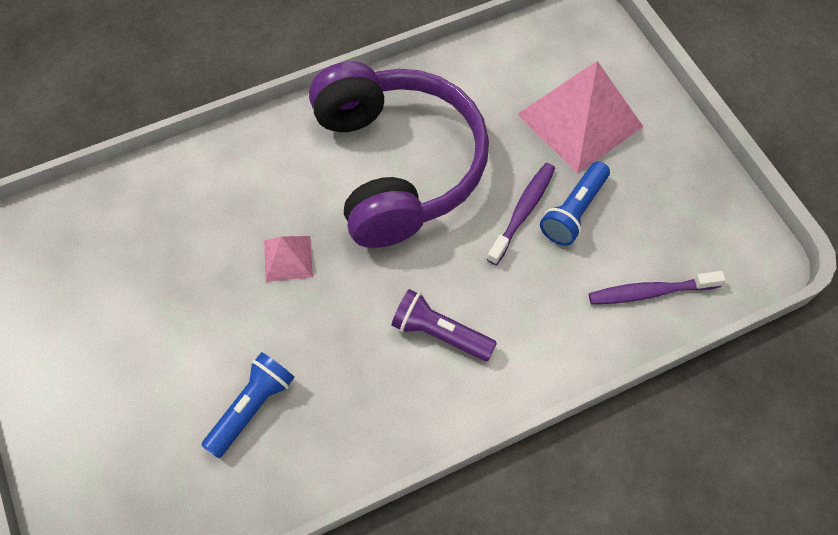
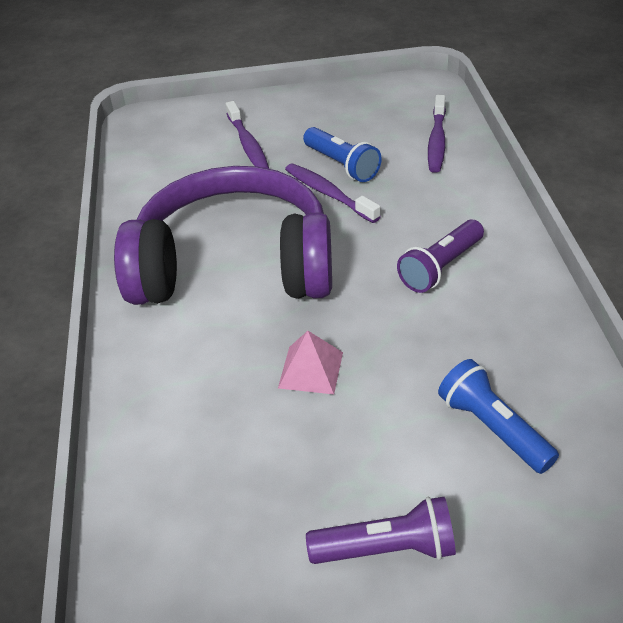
camera: 70 degrees left, 20 degrees down
(130, 351) = (387, 548): none -> purple flashlight
(580, 120) = (248, 144): pink pyramid -> purple toothbrush

